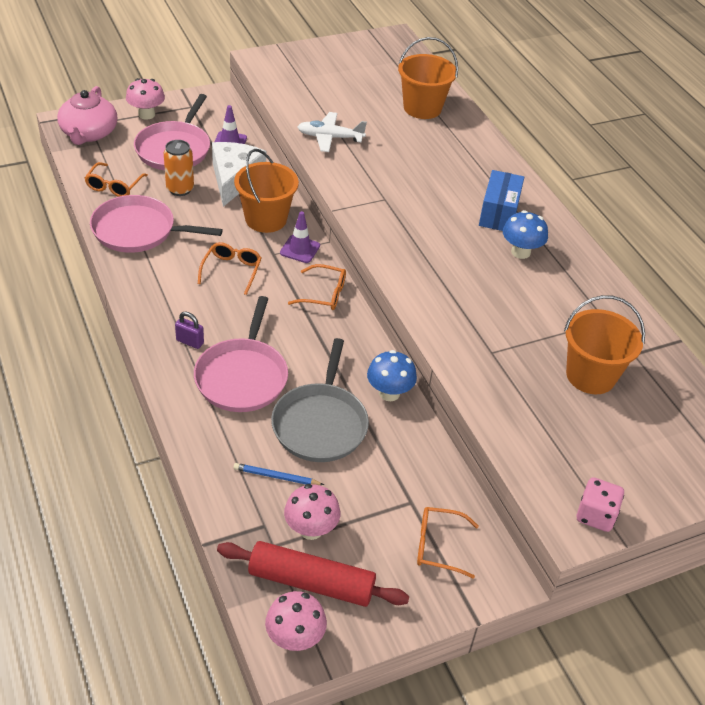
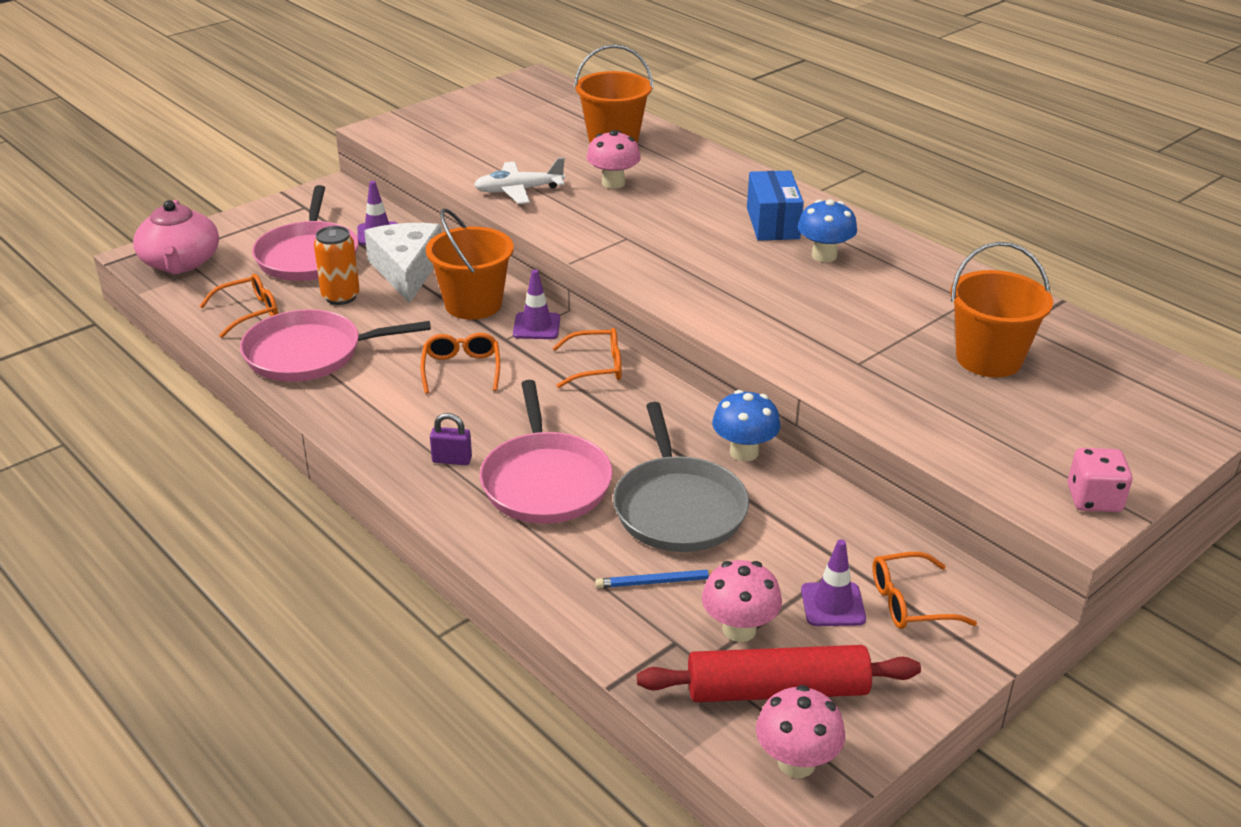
camera: 15 degrees left, 10 degrees down
(114, 186) = (248, 312): orange glasses -> orange glasses turned 120 degrees counterclockwise
(146, 114) = (249, 227): pink mushroom -> pink mushroom (613, 183)
(384, 531) = (833, 604): none -> purple traffic cone

